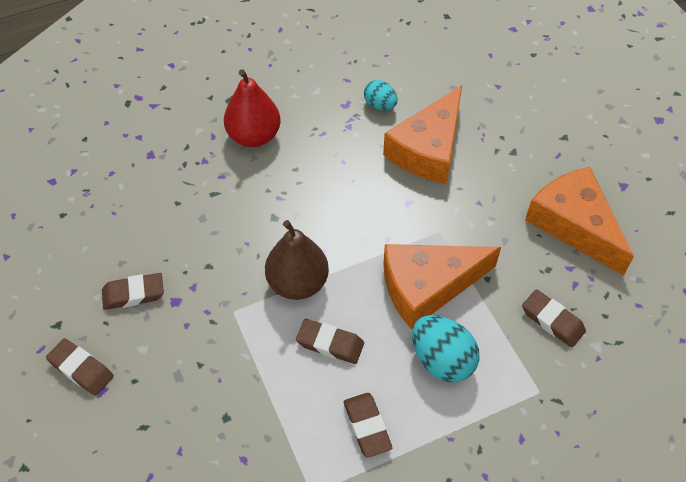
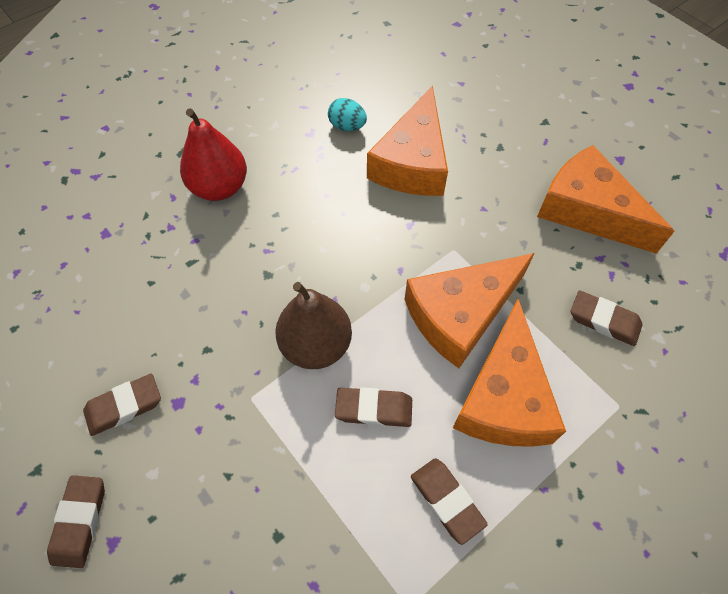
camera: 15 degrees left, 5 degrees up
(81, 369) = (80, 521): brown eraser -> brown eraser turned 75 degrees clockwise
(442, 360) = (504, 396): turquoise egg -> orange cheese

